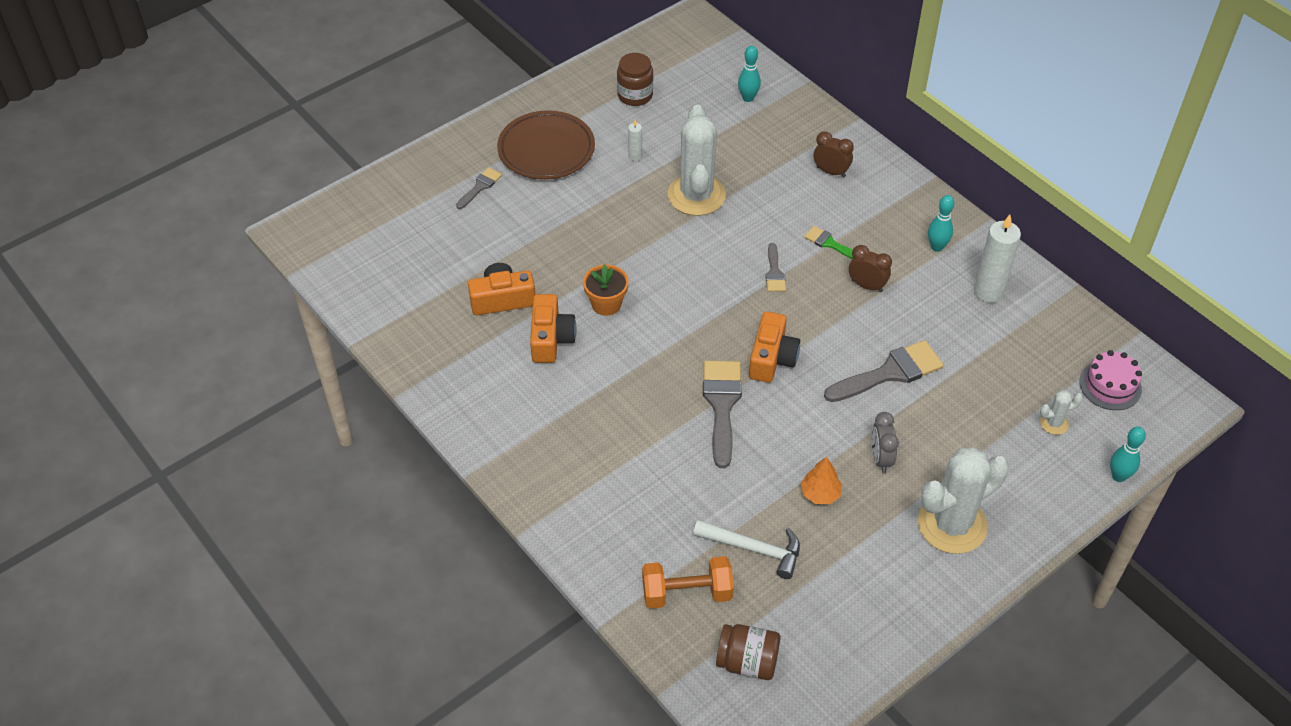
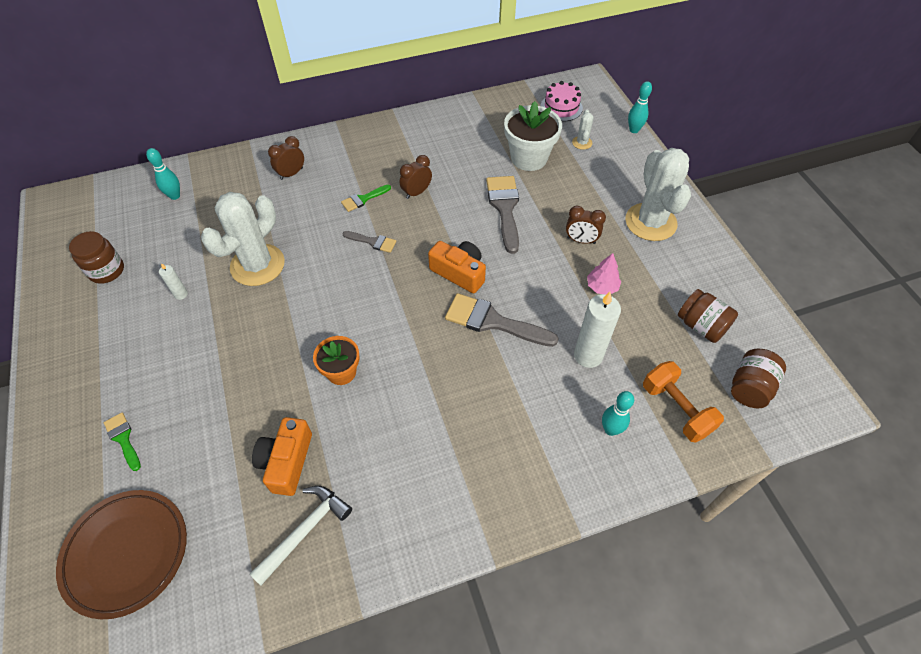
camera: 70 degrees left, 5 degrees up
(480, 187) = (123, 439): grey brush -> green brush
(546, 150) = (119, 363): brown plate -> brown plate (127, 553)
(551, 339) = (359, 432): orange camera -> none
(687, 593) = (676, 409): orange dumbbell -> orange dumbbell turned 45 degrees counterclockwise
(696, 195) = (257, 265): white cactus -> white cactus turned 75 degrees counterclockwise
(754, 549) = (643, 347): white hammer -> white hammer (305, 531)
(812, 602) = (701, 326): none -> brown jar
(820, 493) = (602, 287): orange tree -> pink tree
(880, 458) = (581, 240): grey clock -> brown clock
(937, 247) = (401, 143): turquoise bowling pin -> turquoise bowling pin (610, 429)
(988, 292) = (456, 133): white candle -> white candle (588, 355)
(989, 374) = (529, 158): none -> white flower pot

